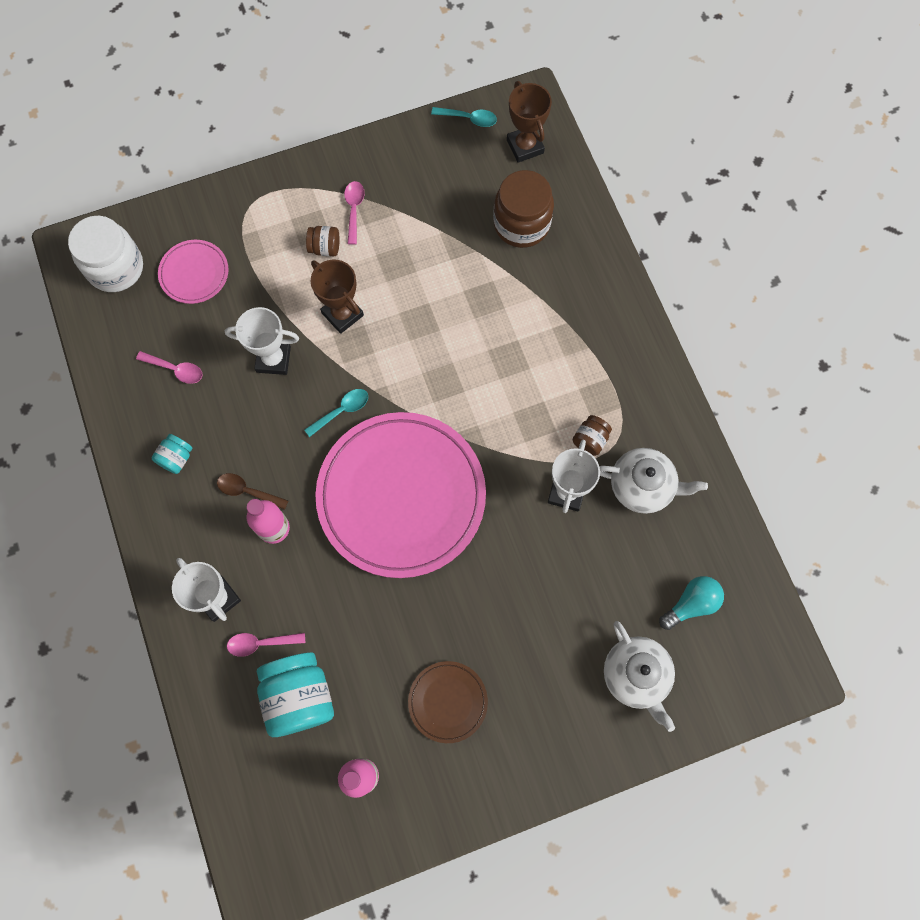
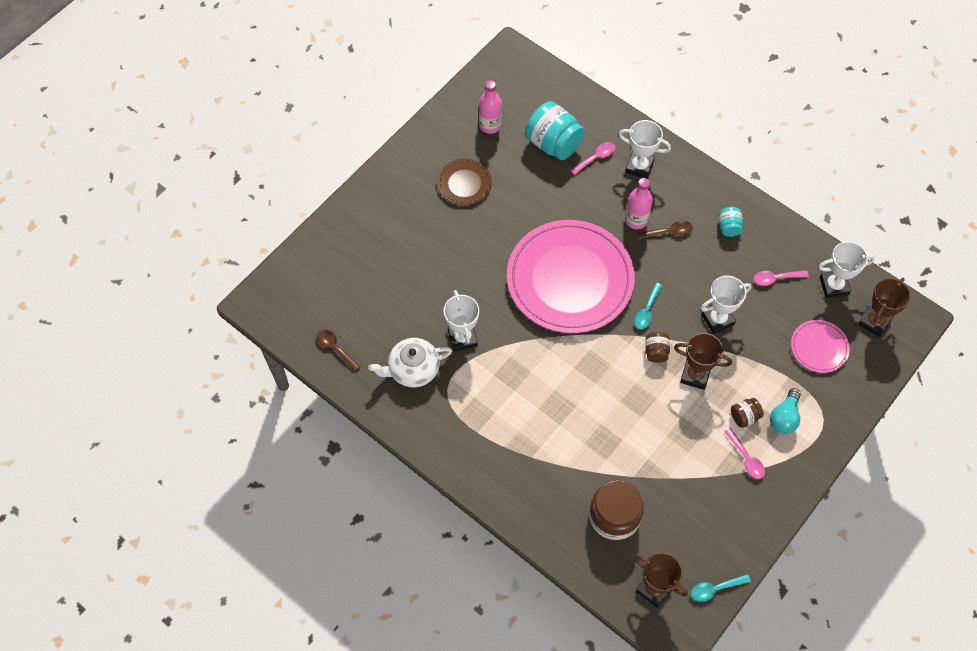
camera: 150 degrees right, 10 degrees down
(116, 268) = (874, 322): white jar -> brown trophy
(122, 327) = (834, 286): none -> white trophy
(590, 440) = (466, 381): brown jar -> brown jar (656, 352)
(636, 675) = (357, 254): white teapot -> none
(691, 604) = (342, 312): turquoise light bulb -> turquoise light bulb (784, 417)
(720, 560) = (335, 348): none -> brown spoon

